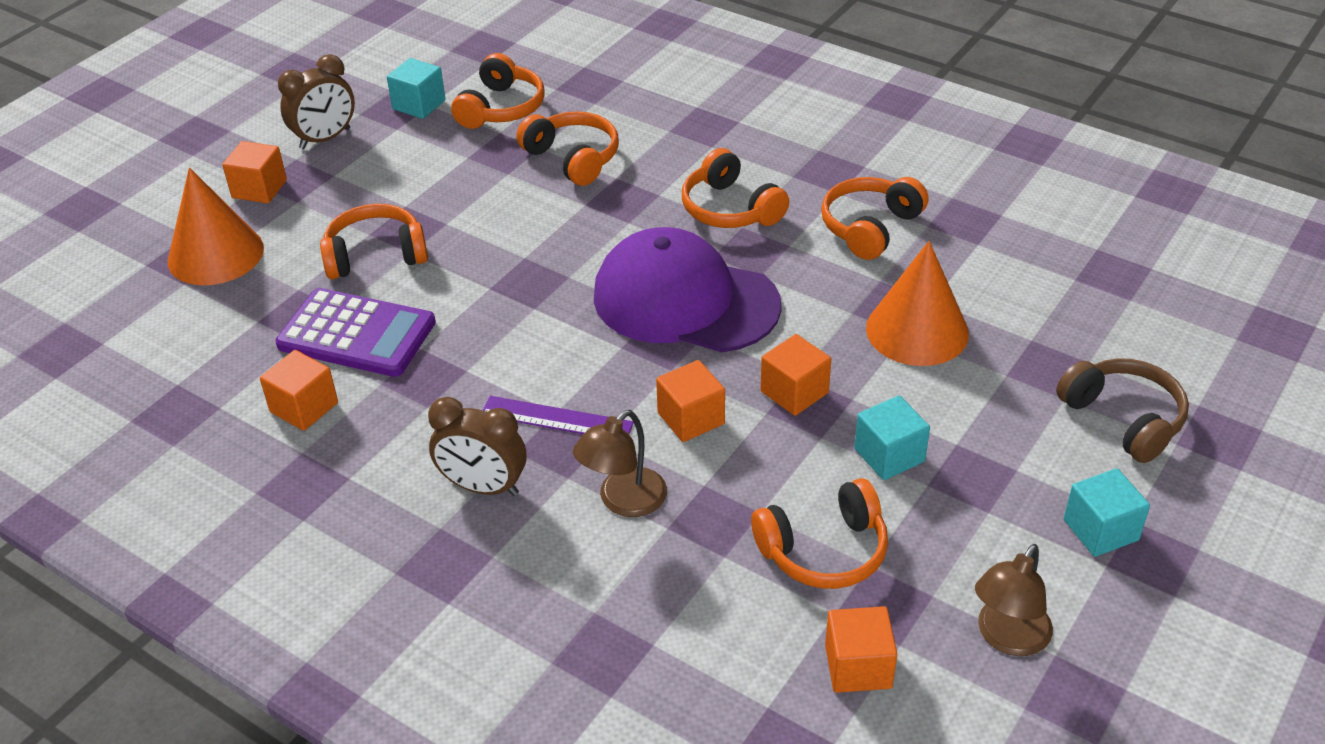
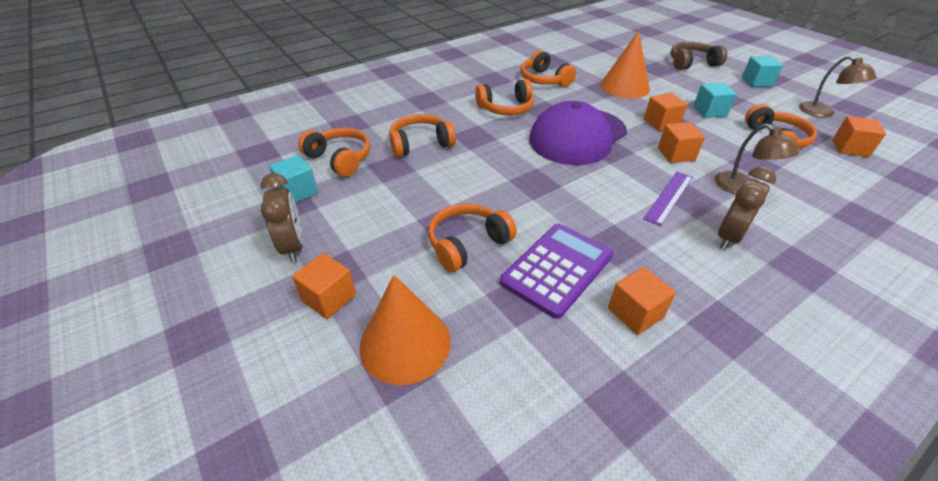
camera: 70 degrees left, 0 degrees up
(375, 255) = (467, 244): orange headphones -> orange headphones turned 45 degrees clockwise

